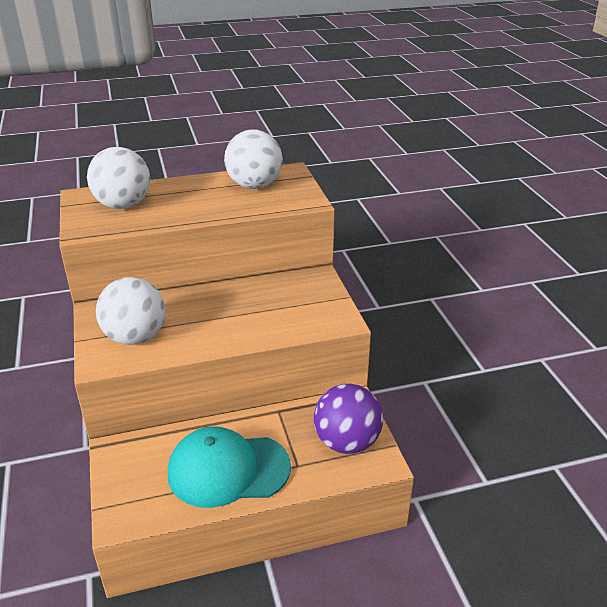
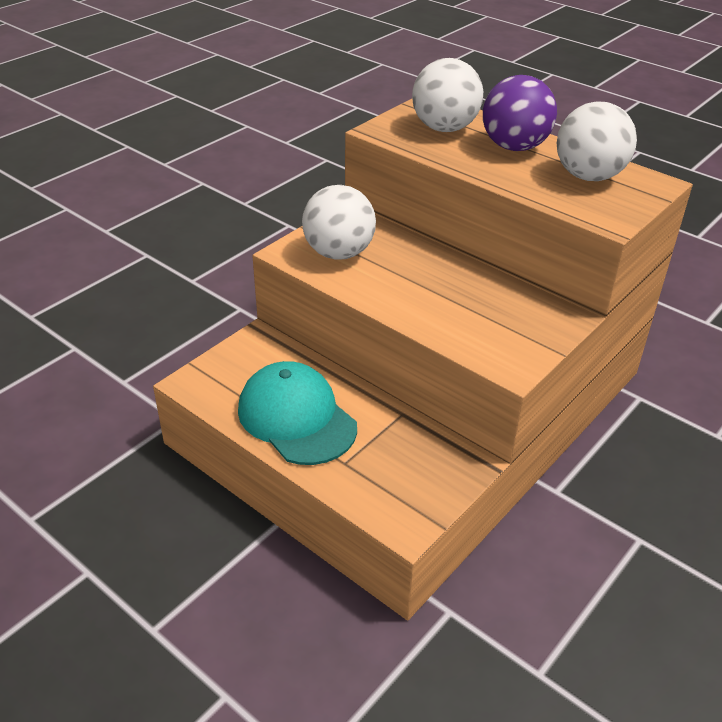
camera: 55 degrees right, 5 degrees up
(347, 442) = (409, 485): purple ball -> purple ball (514, 147)

